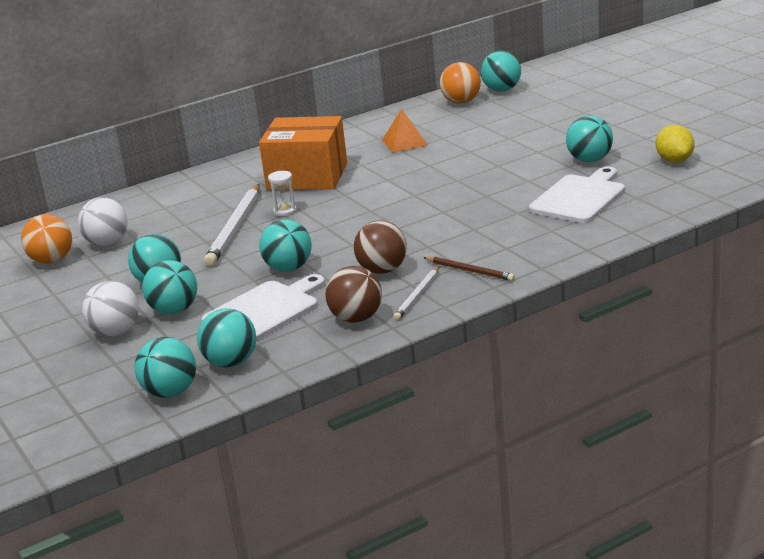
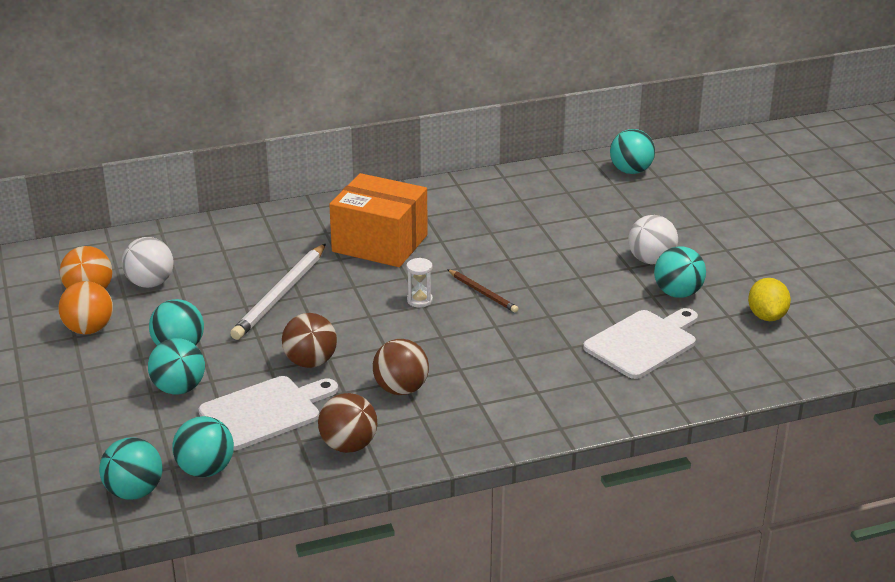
camera: 10 degrees right, 5 degrees up
(116, 332) = (113, 401): white ball -> white ball (651, 260)
(285, 211) = (338, 285): white hourglass -> white hourglass (419, 300)
(288, 268) = (310, 362): turquoise ball -> brown ball
(404, 142) = (498, 220): orange pyramid -> none
(417, 295) = (421, 432): white pencil -> none
(461, 102) = (581, 178): orange ball -> orange ball (89, 329)
(470, 271) = (487, 413): brown pencil -> brown pencil (483, 293)

